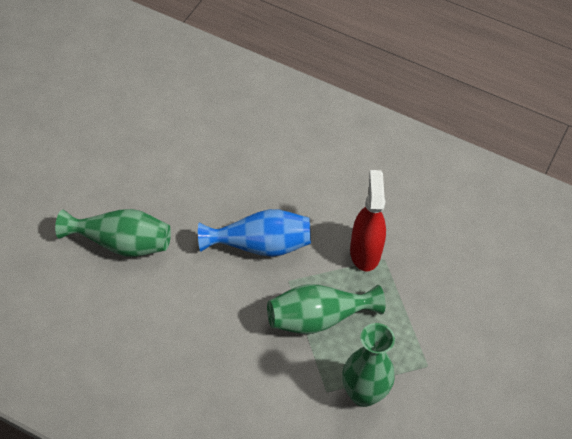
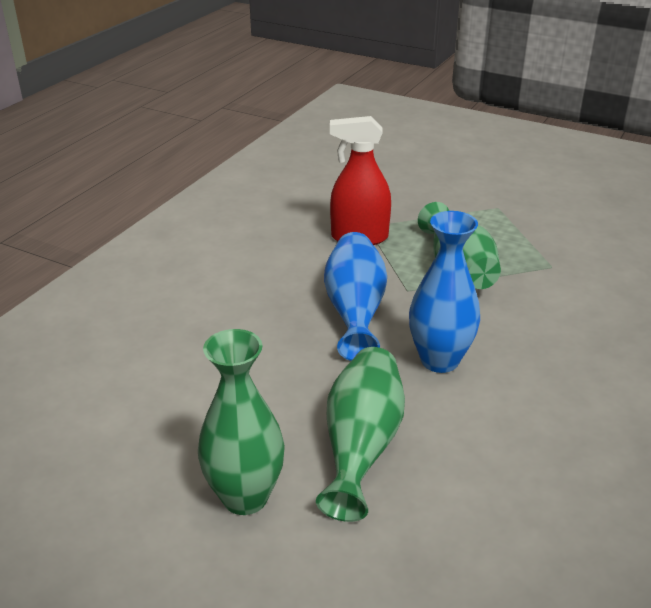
camera: 85 degrees left, 20 degrees down
(201, 293) = (439, 360): none -> blue vase
(363, 393) = (545, 244): green vase -> green vase (245, 497)

